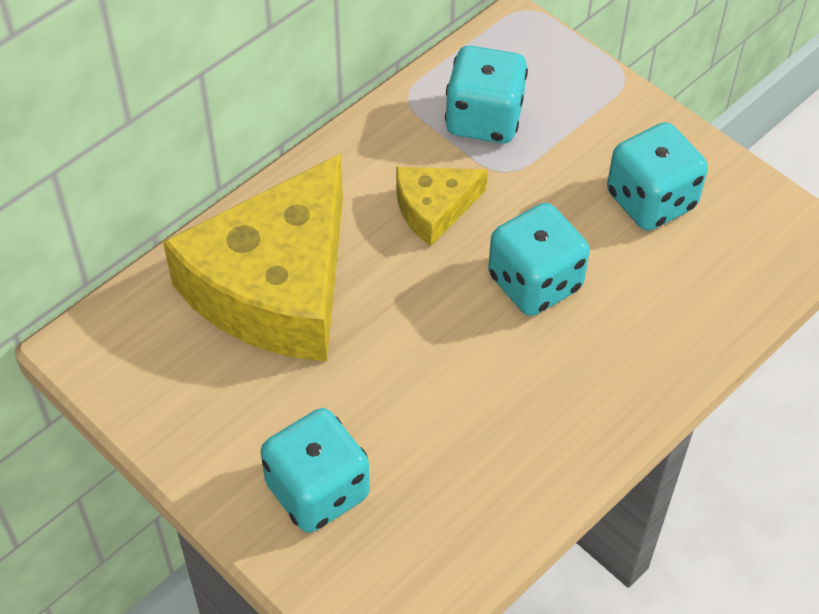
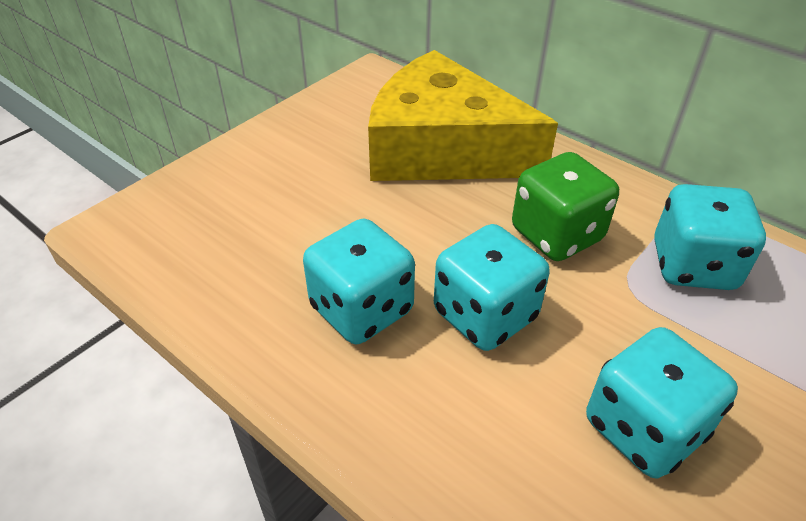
camera: 85 degrees right, 10 degrees down
(317, 491) = (245, 185): turquoise dice -> turquoise dice (361, 309)
(434, 209) = (556, 235): yellow cheese -> green dice

